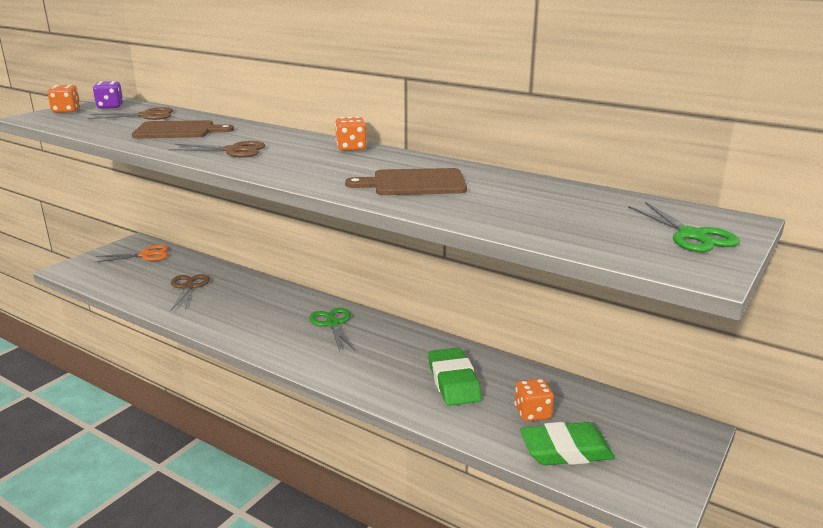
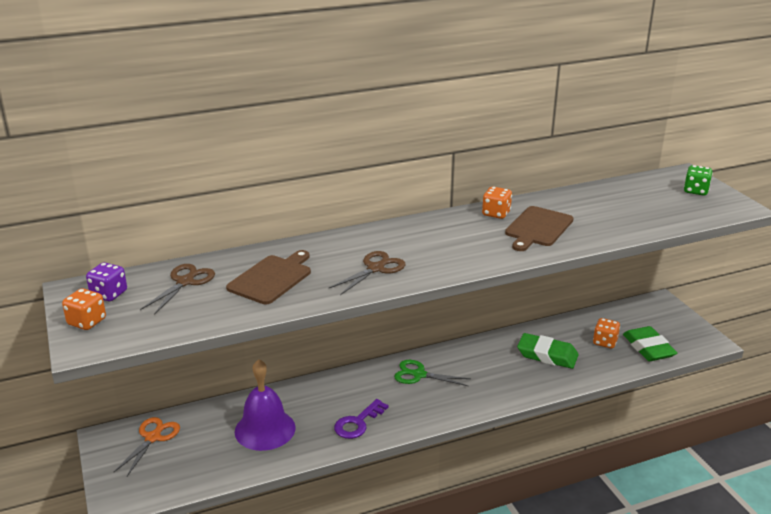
camera: 55 degrees left, 5 degrees up
(188, 287) = (265, 429): brown scissors -> purple bell
(230, 320) = (358, 423): none -> purple key
(351, 148) = (427, 223): orange dice -> orange dice (496, 213)
(565, 450) = (648, 348): green eraser -> green eraser turned 45 degrees counterclockwise
(692, 235) = (696, 191): green scissors -> green dice

